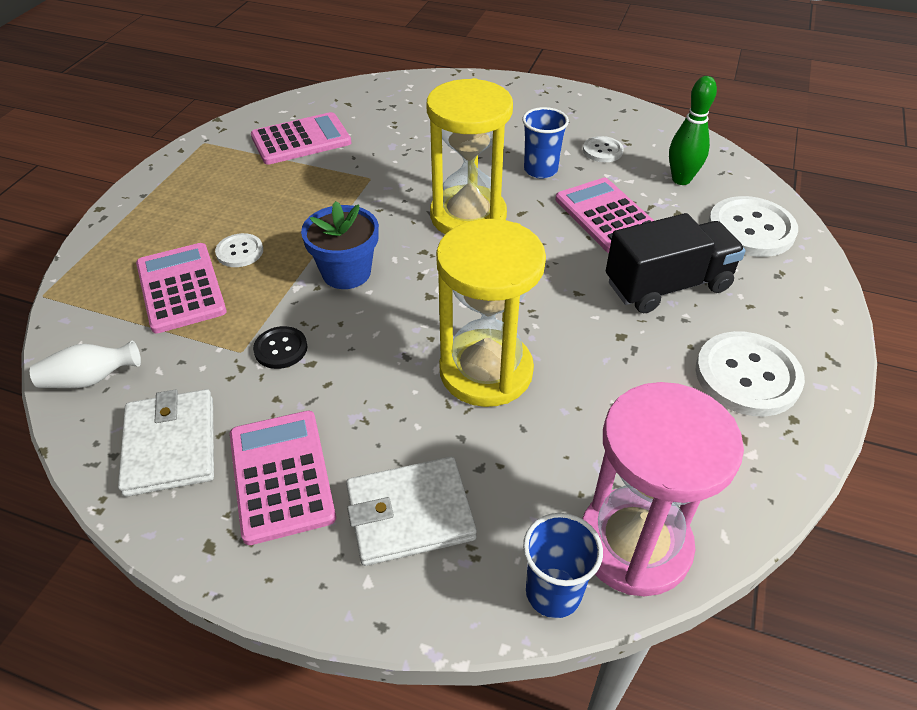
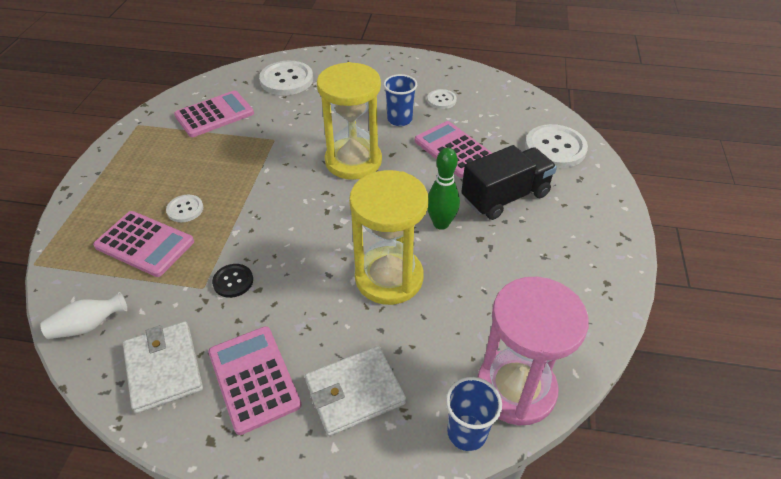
camera: 10 degrees left, 0 degrees up
(181, 288) = (145, 244): pink calculator -> pink calculator turned 150 degrees clockwise
(346, 272) = (271, 216): blue flower pot -> none
(681, 179) = (501, 116): green bowling pin -> green bowling pin (441, 223)
(747, 376) = (571, 256): white button -> white button (286, 80)

